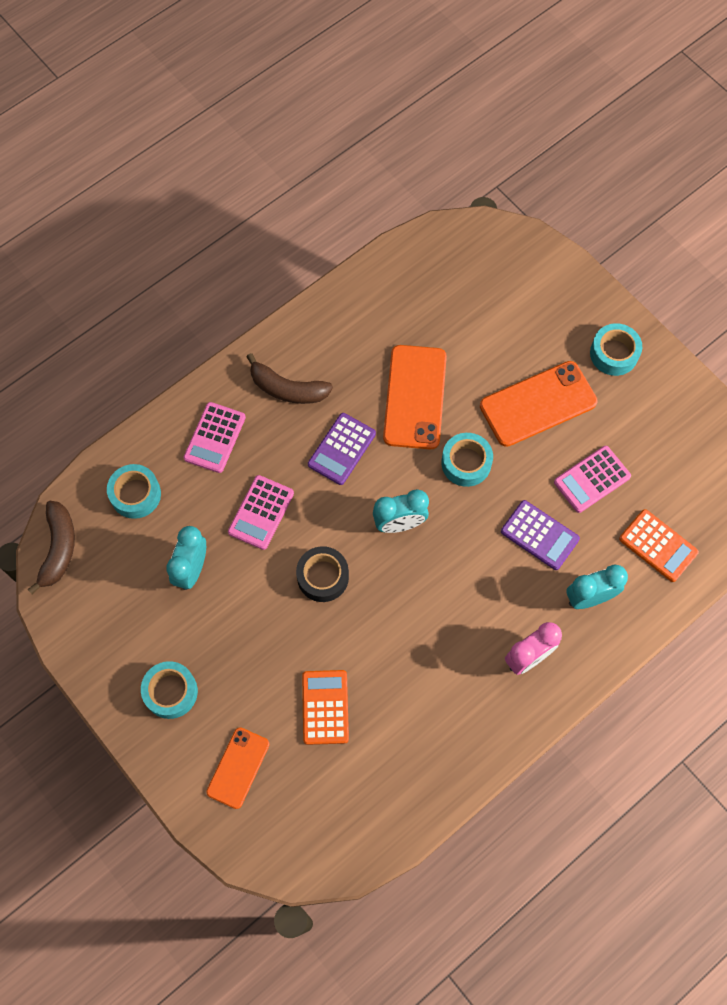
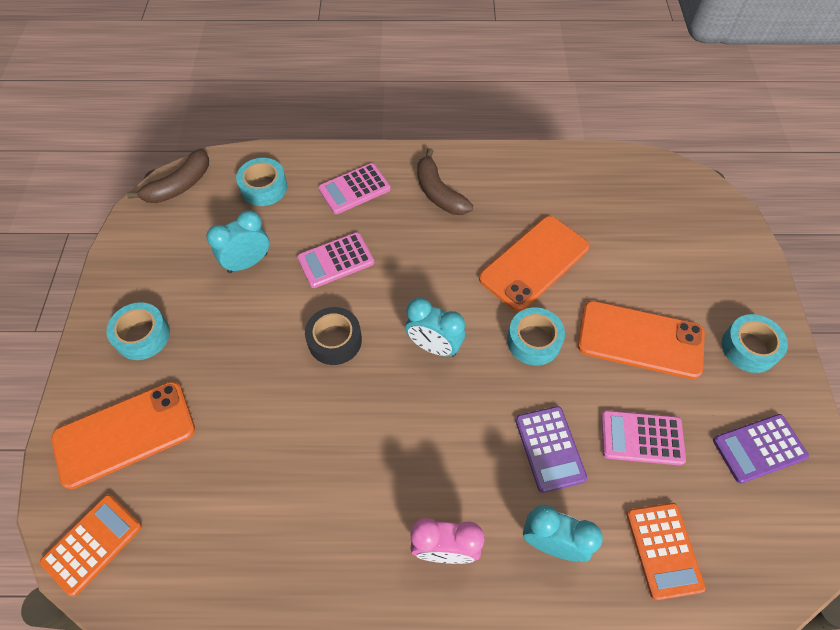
camera: 40 degrees right, 10 degrees down
(238, 768) = (125, 434): orange phone -> orange phone, size x1.63
(325, 707) = (235, 443): orange calculator -> orange calculator (92, 544)
(341, 449) = (440, 260): purple calculator -> purple calculator (759, 448)

